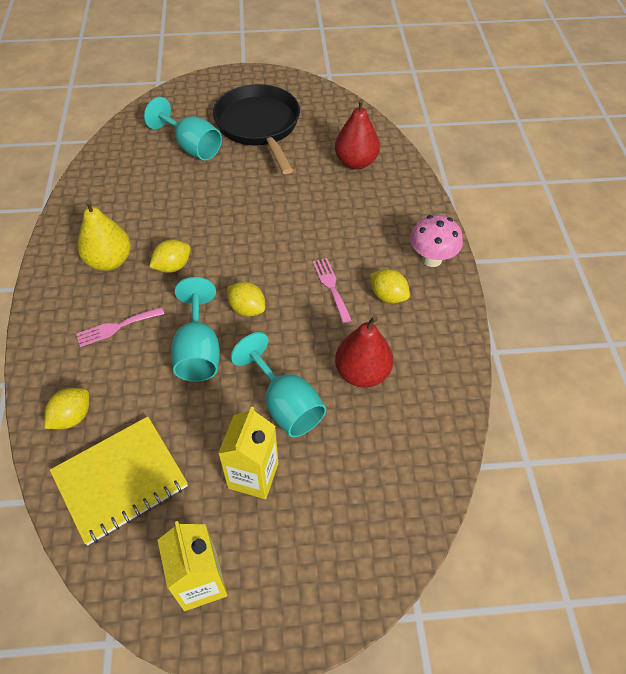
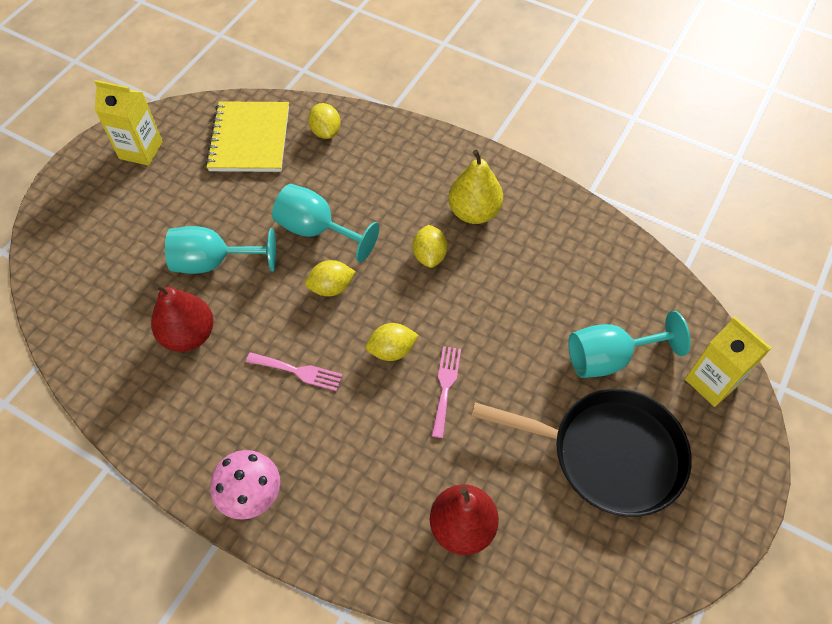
camera: 125 degrees right, 5 degrees up
(116, 327) = (390, 187): pink fork -> pink fork (445, 386)
(253, 475) = (179, 211): yellow carton -> yellow carton (712, 382)
(388, 296) = (245, 415): yellow lemon -> yellow lemon (392, 350)

